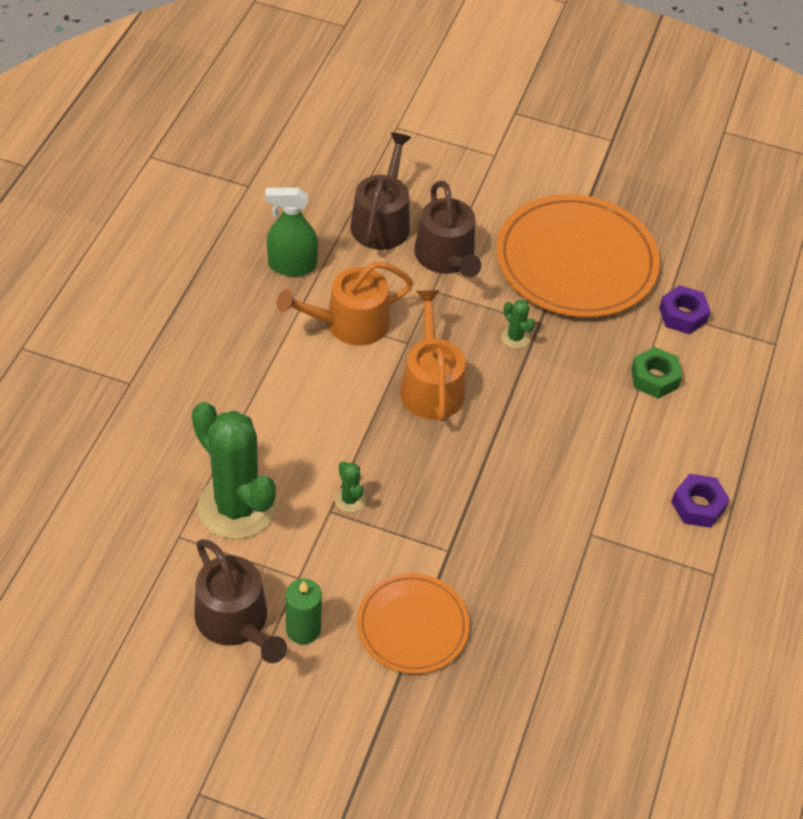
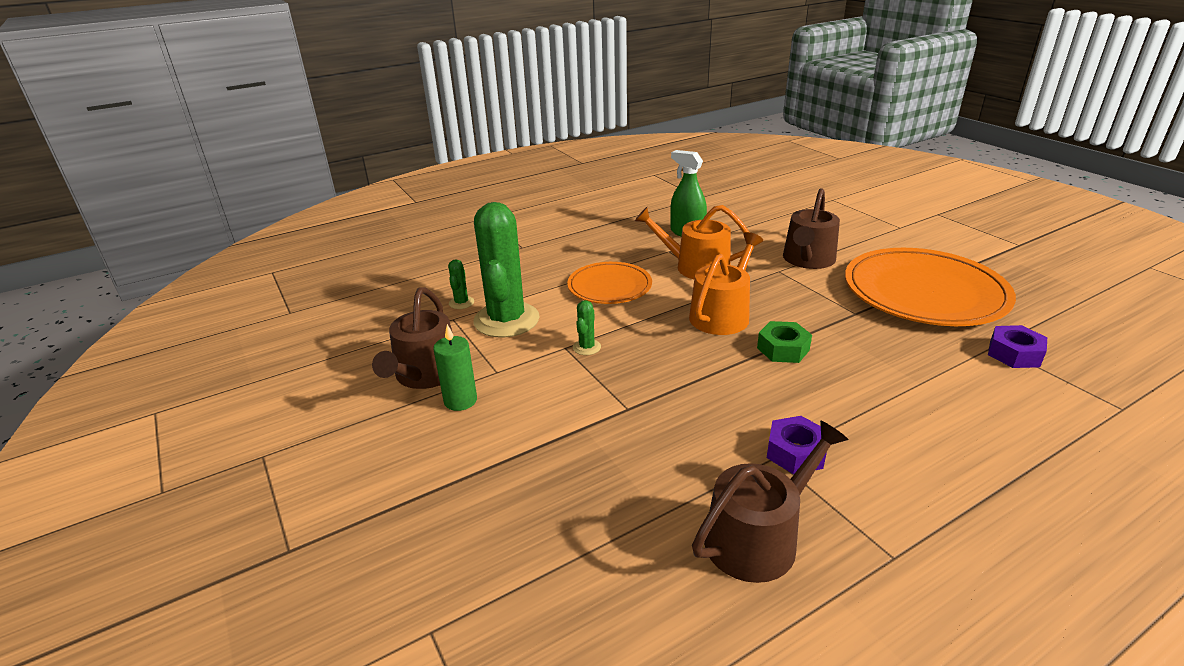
camera: 45 degrees right, 20 degrees down
(382, 221) = (775, 232): brown watering can -> brown watering can (758, 537)
(412, 626) = (541, 440): orange plate -> orange plate (609, 286)
(515, 337) = (824, 313): green cactus -> green cactus (461, 303)
(654, 378) = (946, 381): green nut -> green nut (783, 349)
(698, 506) = (920, 490): purple nut -> purple nut (795, 452)

